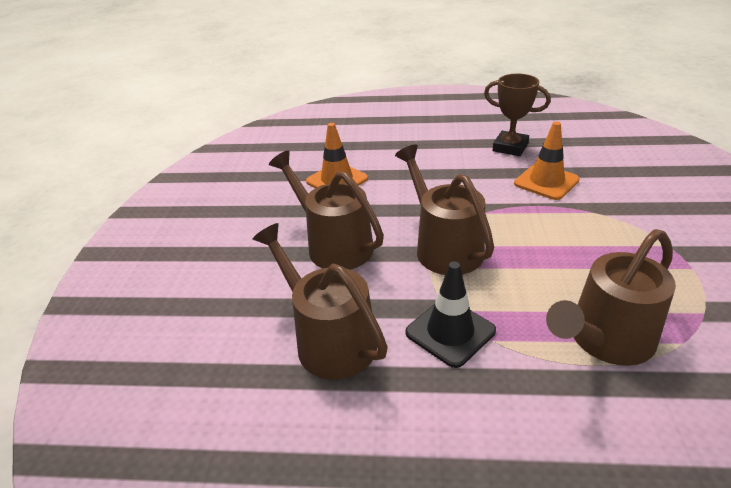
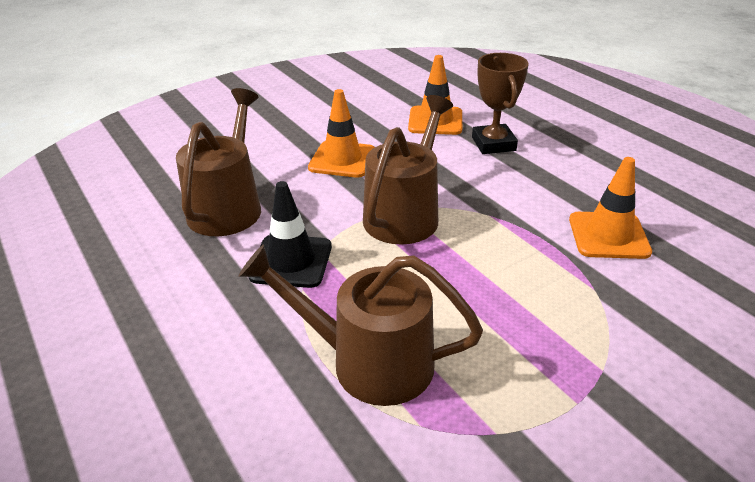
camera: 50 degrees right, 0 degrees up
(334, 245) = (342, 160): brown watering can -> orange traffic cone
(510, 147) = (644, 188): brown trophy -> brown trophy (493, 144)

